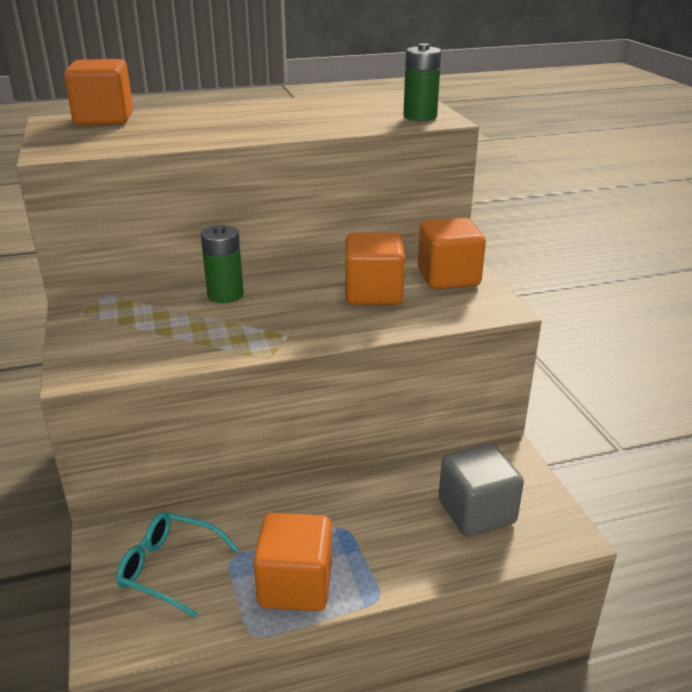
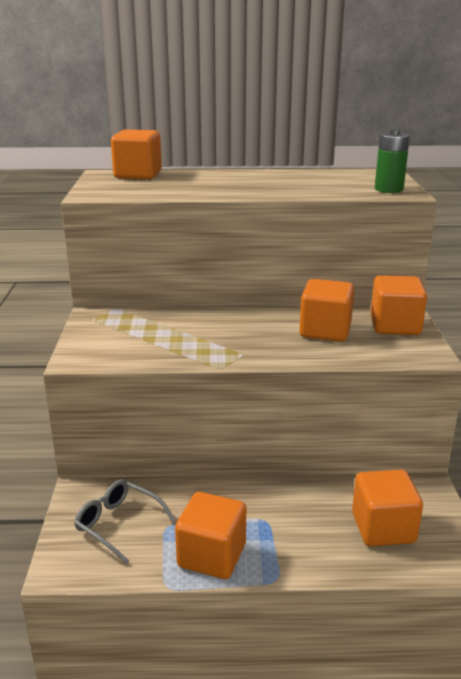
camera: 15 degrees right, 5 degrees down
(169, 568) = (118, 524): turquoise glasses -> grey glasses
(225, 295) = (205, 318): green battery -> none
(476, 512) = (383, 528): grey cube -> orange cube

